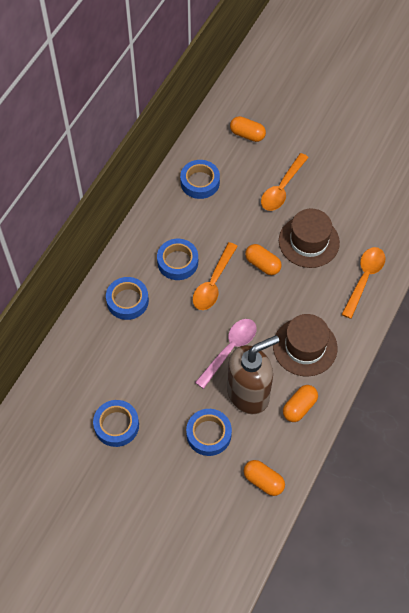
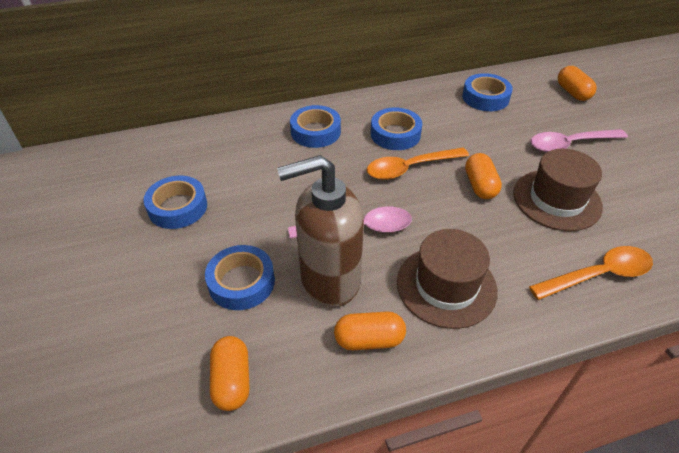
camera: 45 degrees right, 15 degrees down
(248, 393) = (329, 280): brown soap dispenser -> brown soap dispenser turned 150 degrees clockwise
(282, 188) = (570, 144): orange spoon -> pink spoon

